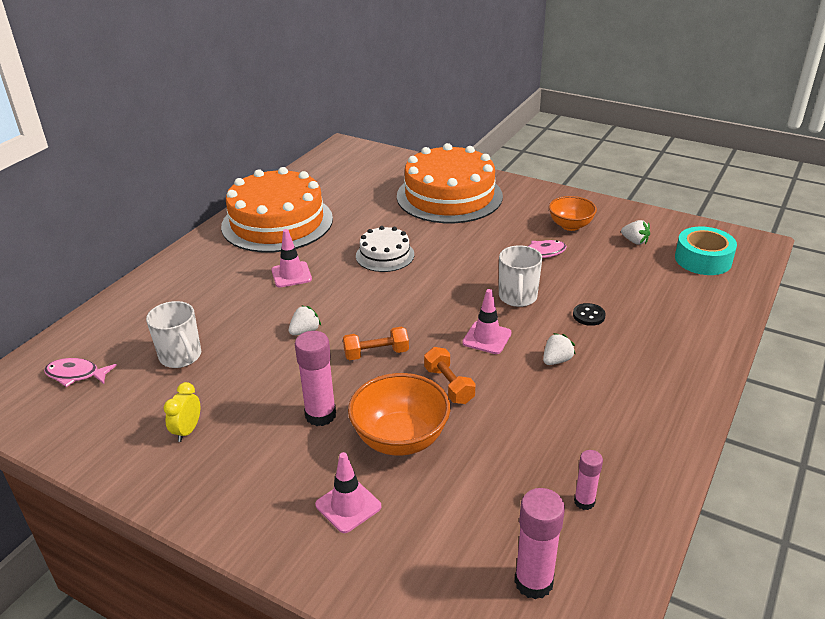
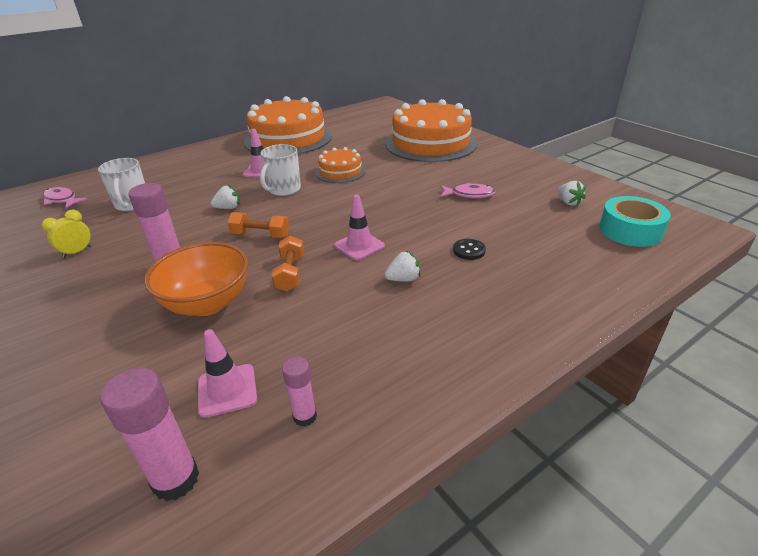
camera: 25 degrees right, 0 degrees up
(348, 506) = (110, 343): pink traffic cone -> pink traffic cone (227, 390)
(385, 255) = (340, 171): white cake -> orange cake
(517, 297) = (417, 222): white mug -> white mug (284, 189)
(570, 226) = (516, 180): orange bowl -> none

